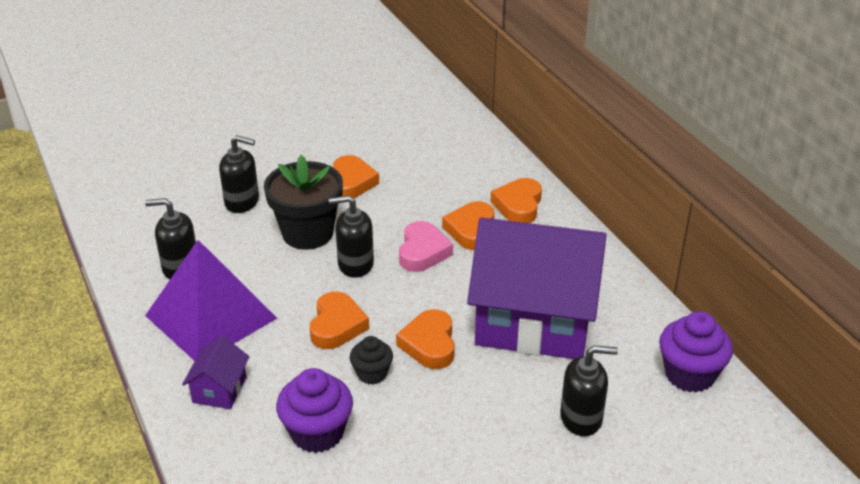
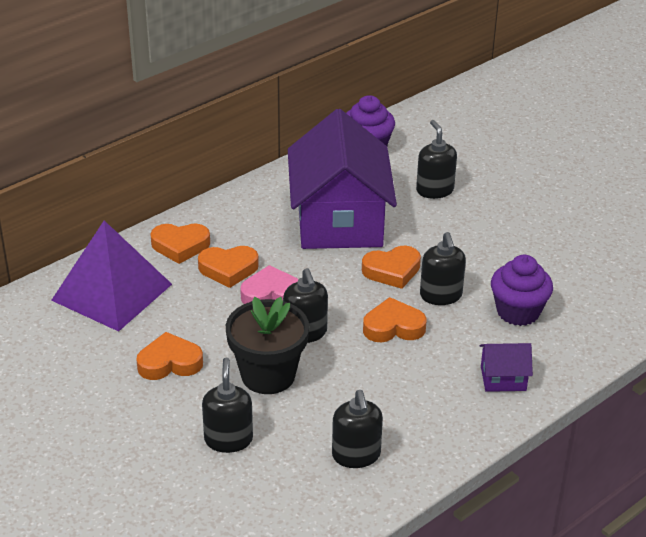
camera: 105 degrees left, 0 degrees up
(211, 316) = (417, 410): purple pyramid -> purple pyramid (112, 292)
(372, 373) = (441, 295): black cupcake -> black soap dispenser

